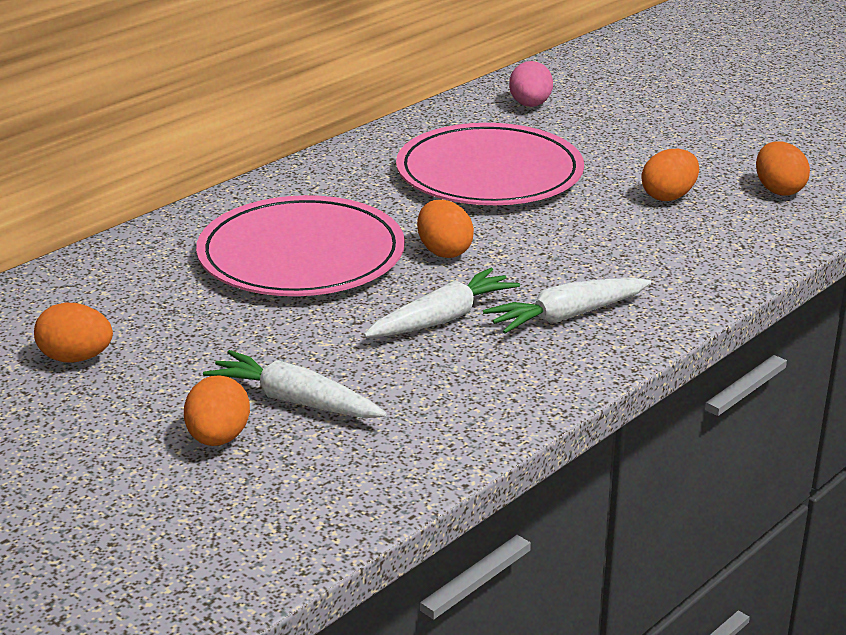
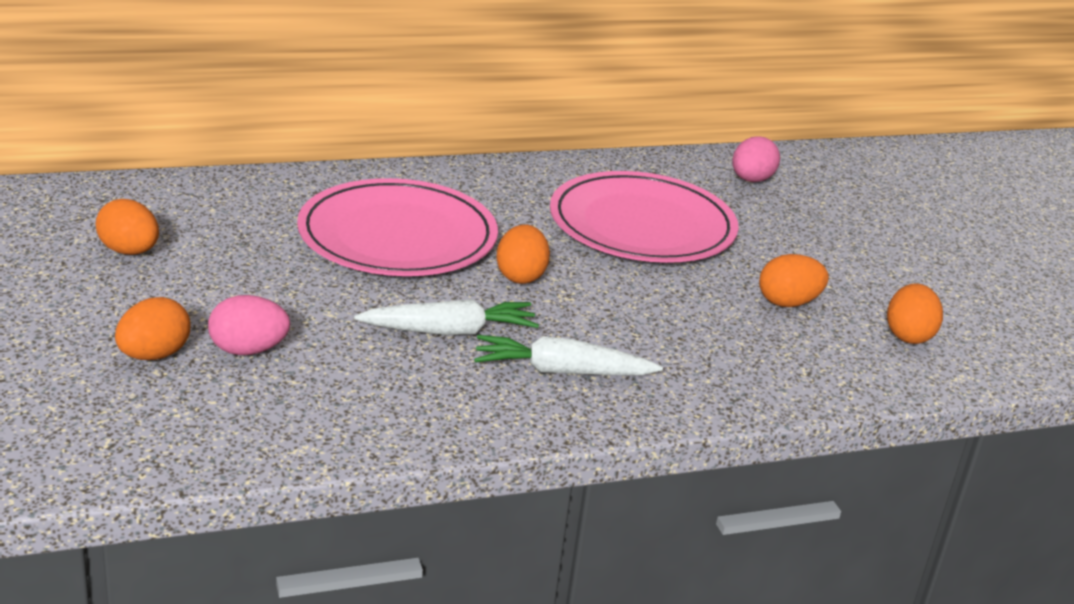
camera: 25 degrees right, 0 degrees up
(295, 401) = (248, 350): white carrot -> pink egg

